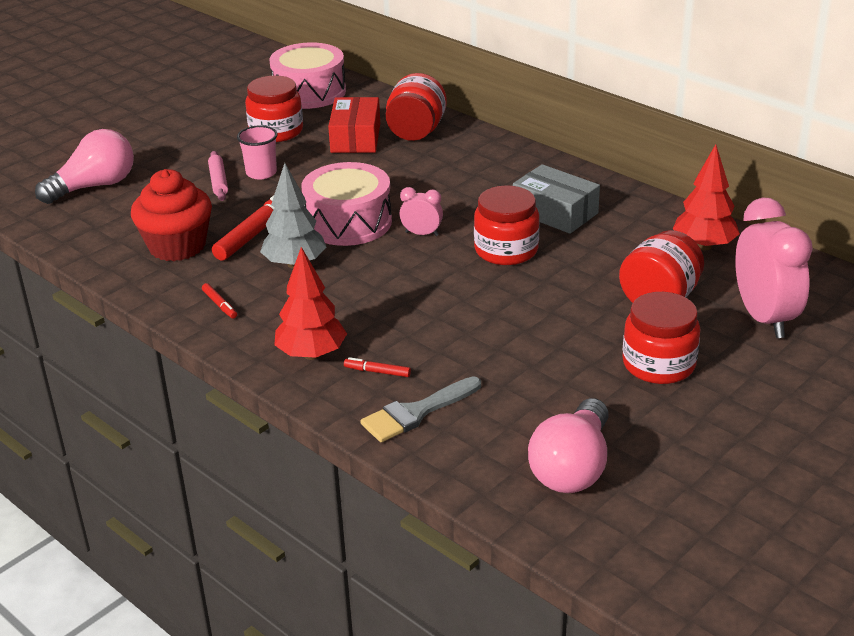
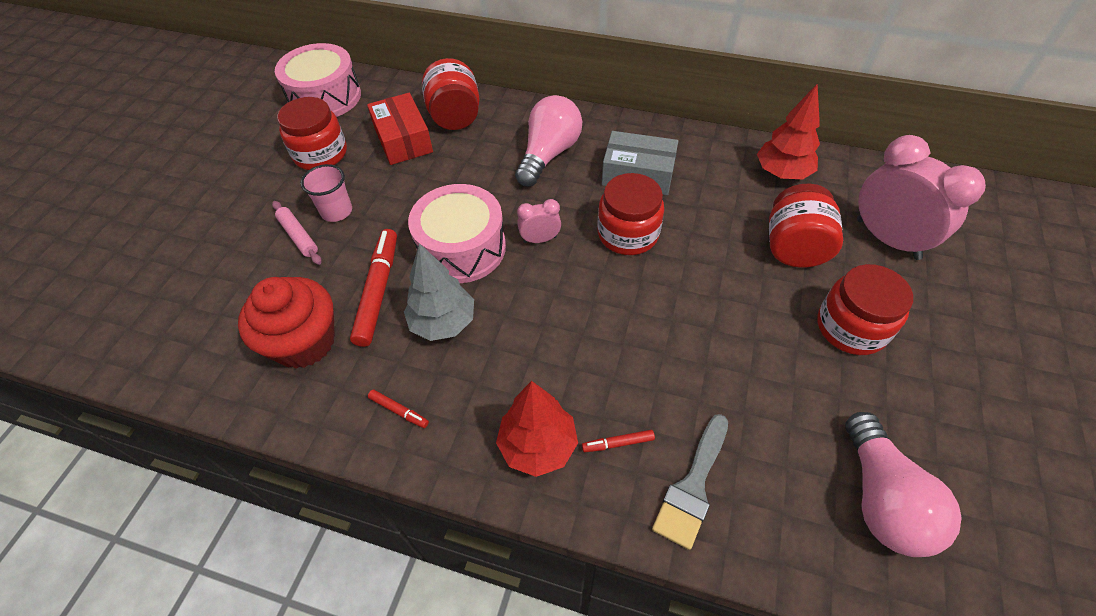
camera: 25 degrees left, 20 degrees up
(94, 186) = (163, 287): pink light bulb -> pink light bulb (548, 154)

